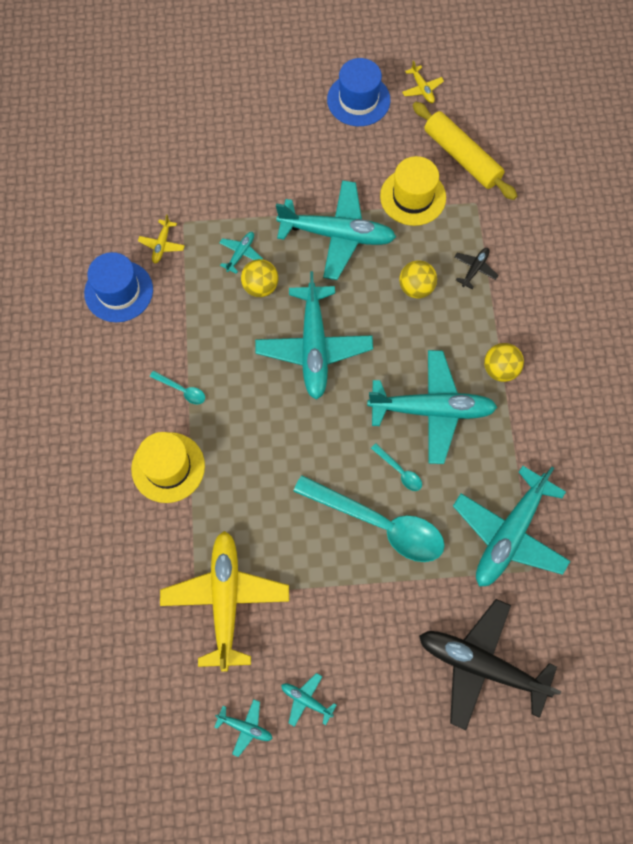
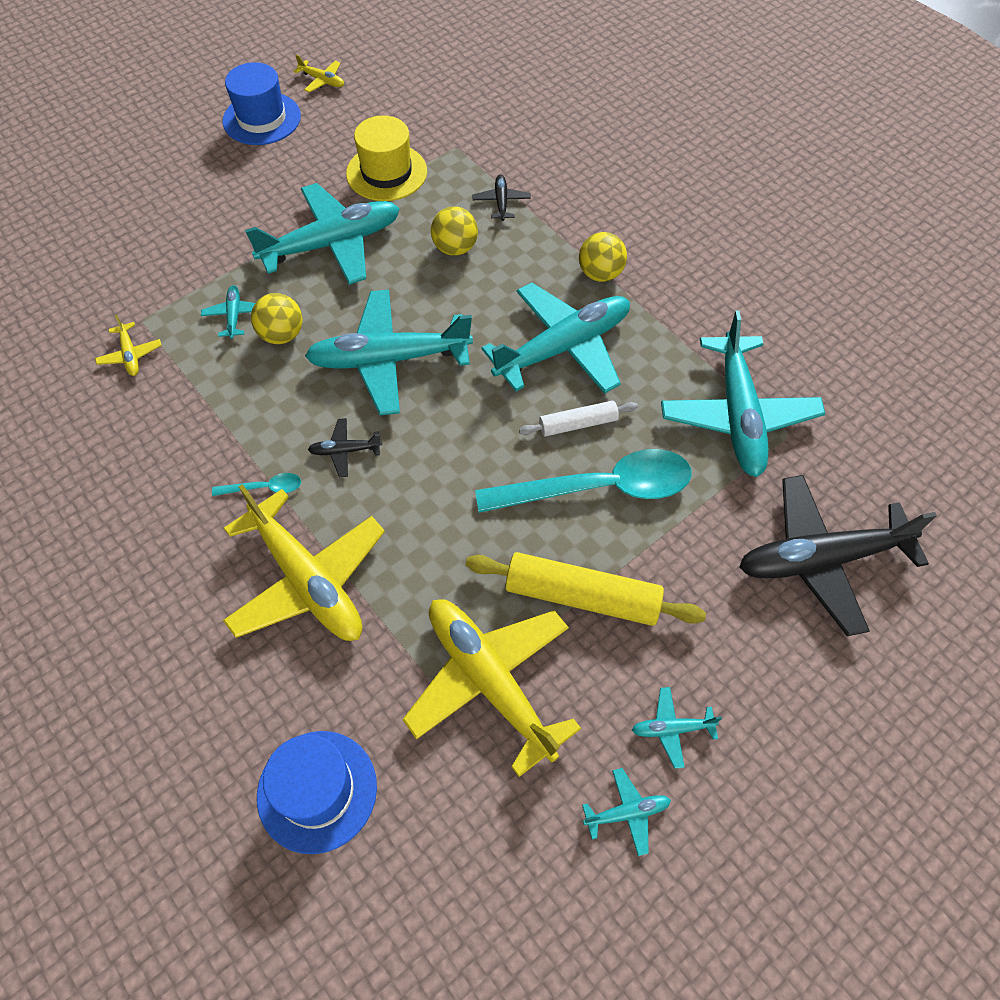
camera: 35 degrees left, 10 degrees down
(118, 291) = (108, 429): blue hat -> blue hat (317, 791)
(168, 467) = (307, 580): yellow hat -> yellow plane
(244, 396) = (345, 451): none -> black plane
(314, 347) = (389, 360): turquoise plane -> turquoise plane turned 120 degrees clockwise
(399, 471) = (578, 424): turquoise spoon -> white rolling pin
(462, 157) = (409, 117): yellow rolling pin -> yellow rolling pin (582, 596)

